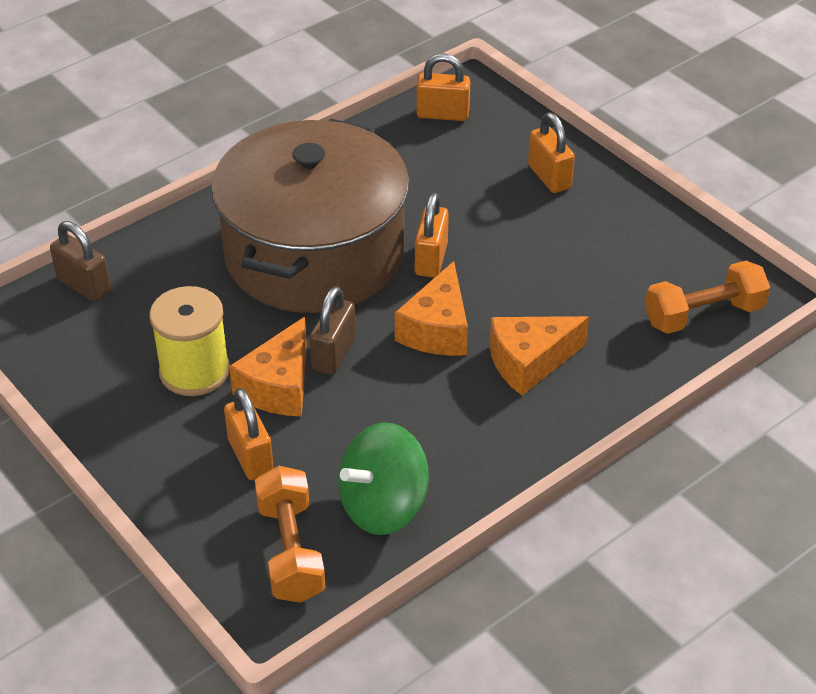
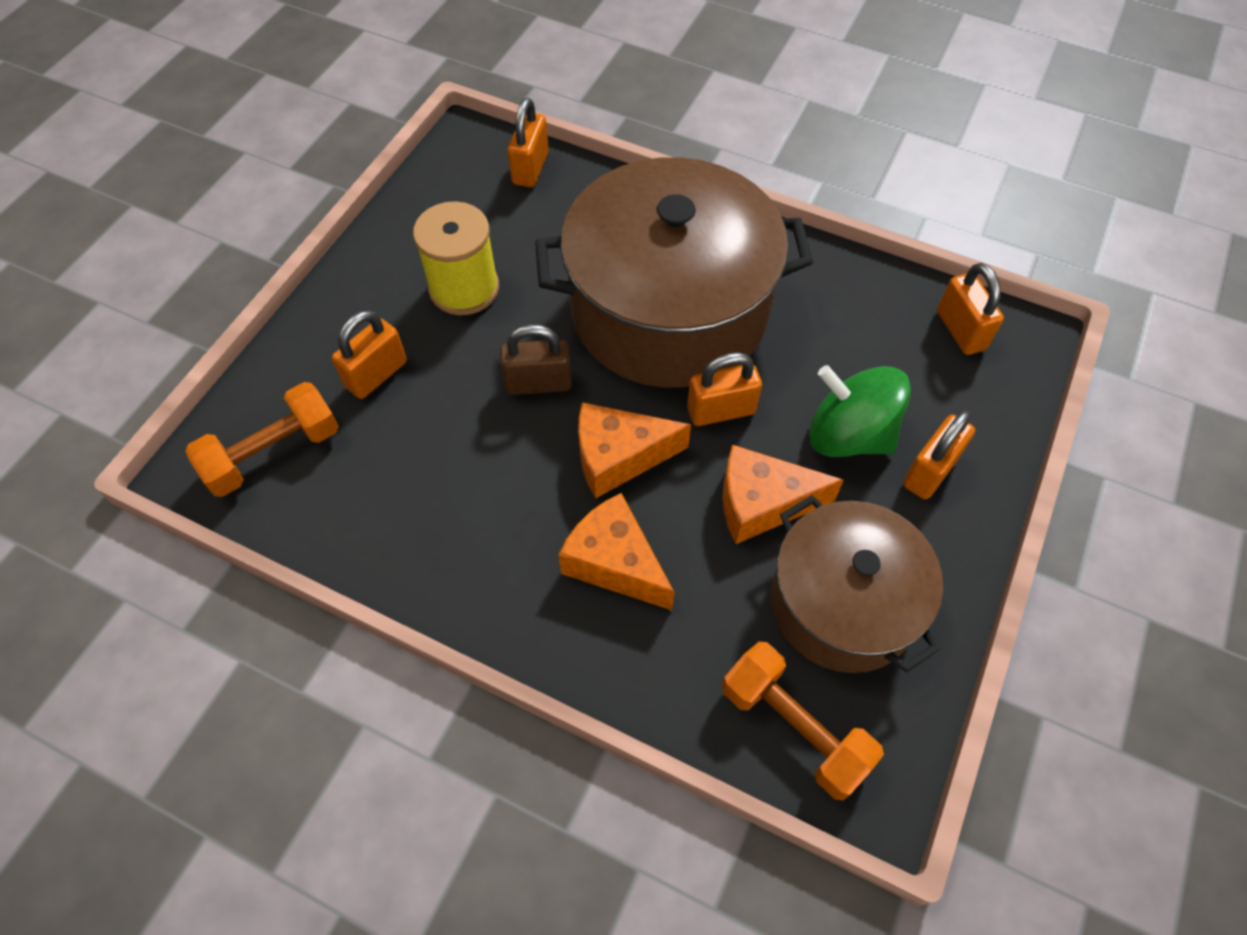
camera: 65 degrees right, 15 degrees up
(84, 285) = (530, 168): brown padlock -> orange padlock
(279, 386) = (474, 358): orange cheese -> orange cheese (762, 504)
(383, 506) = (355, 506): green spinning top -> green spinning top (849, 435)
(626, 258) = (842, 603): none -> brown pot

